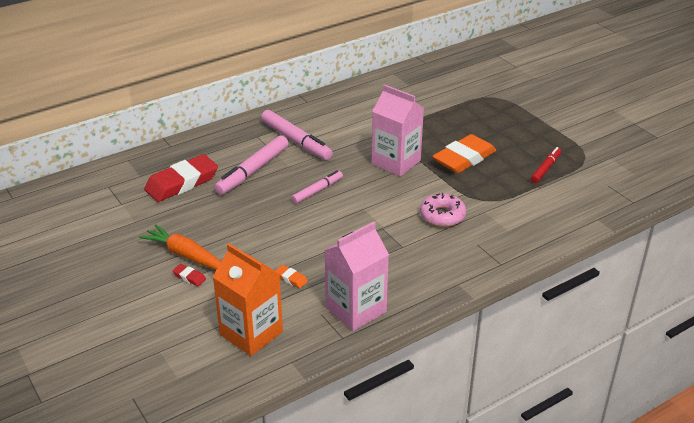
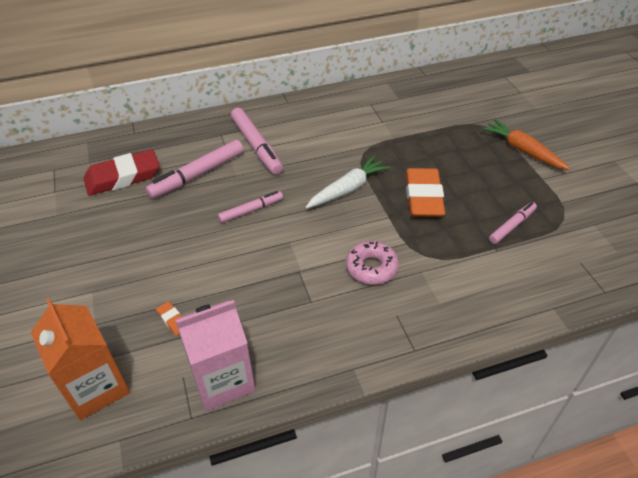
camera: 15 degrees right, 10 degrees up
(186, 255) = (82, 266): orange carrot -> orange carrot (523, 150)
(189, 277) = (71, 295): red eraser -> none
(396, 162) = (348, 189): pink carton -> white carrot
(464, 159) = (423, 197): orange eraser -> orange eraser turned 60 degrees counterclockwise
(545, 168) = (512, 226): red marker -> pink marker

